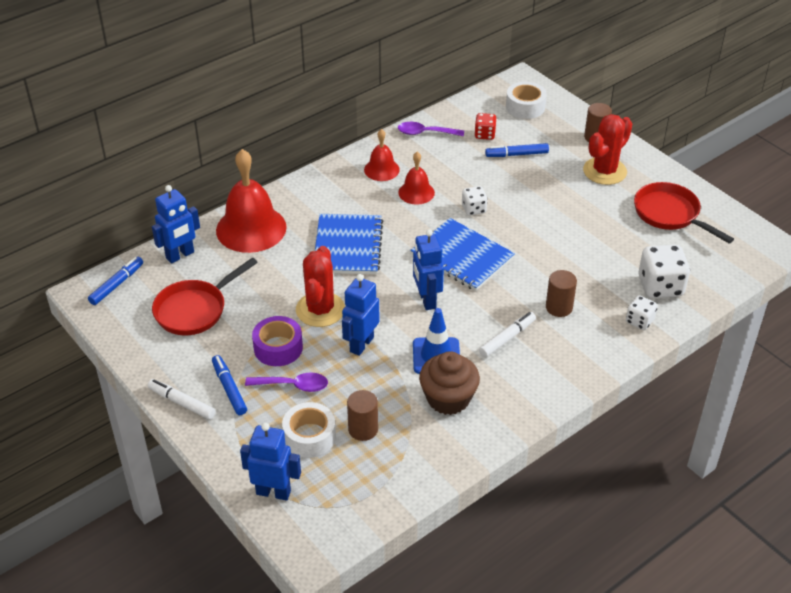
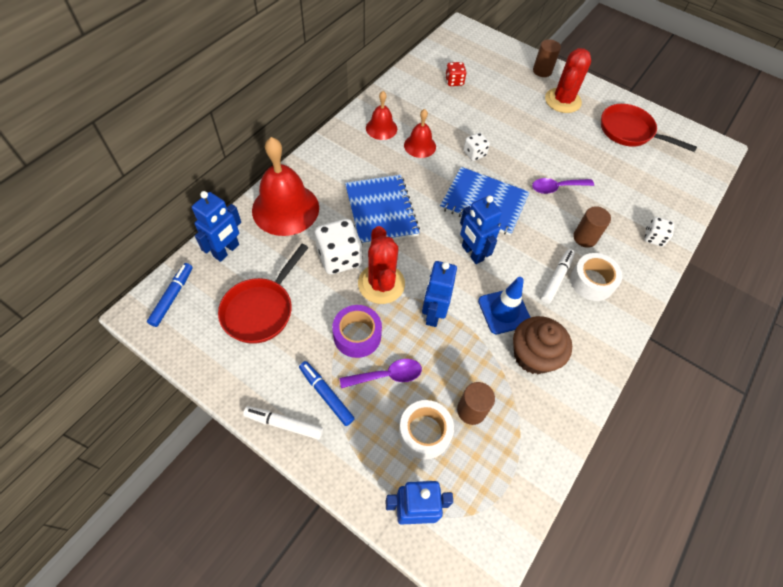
camera: 20 degrees left, 15 degrees up
(425, 133) = (404, 87): purple spoon -> purple spoon (556, 188)
(516, 154) = (487, 96): blue marker -> none
(525, 107) = (475, 51): white tape -> white tape (592, 281)
(660, 286) = (654, 201): white dice -> white dice (339, 258)

